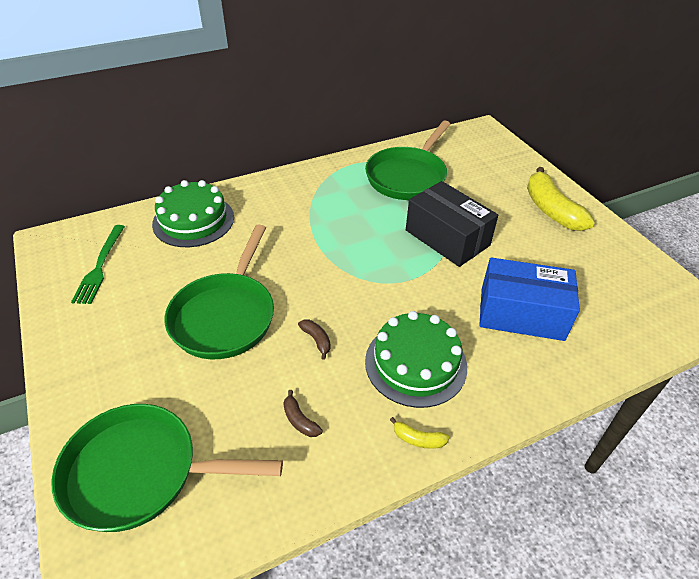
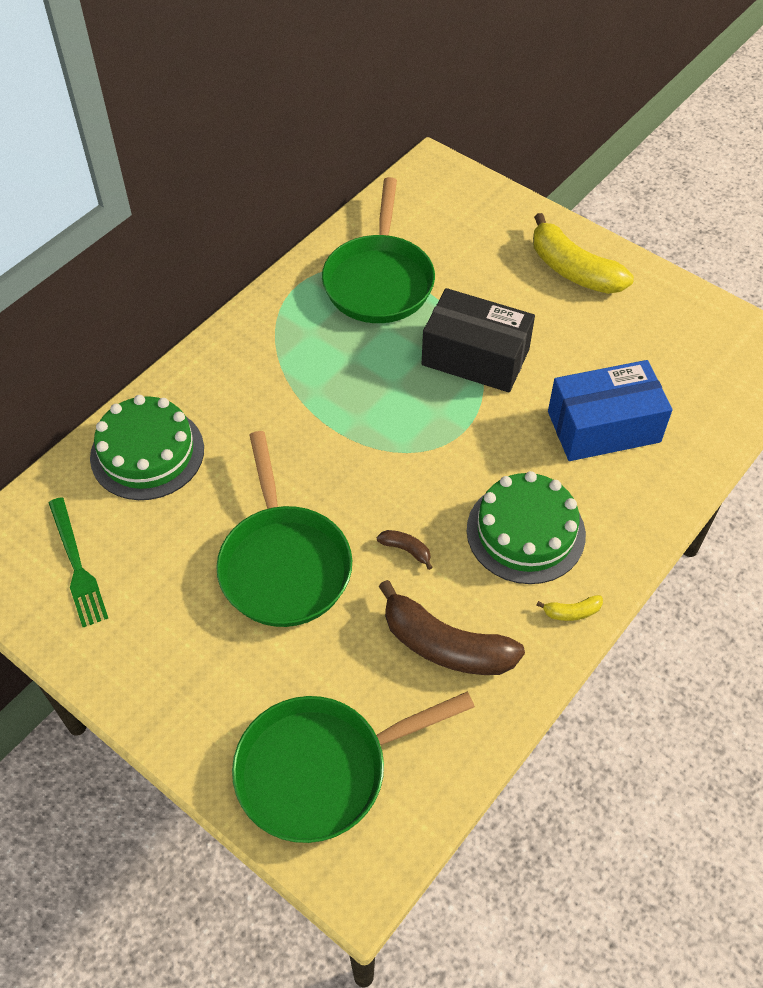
camera: 25 degrees left, 10 degrees up
(299, 420) = (445, 645): brown banana -> brown banana, size x2.35

